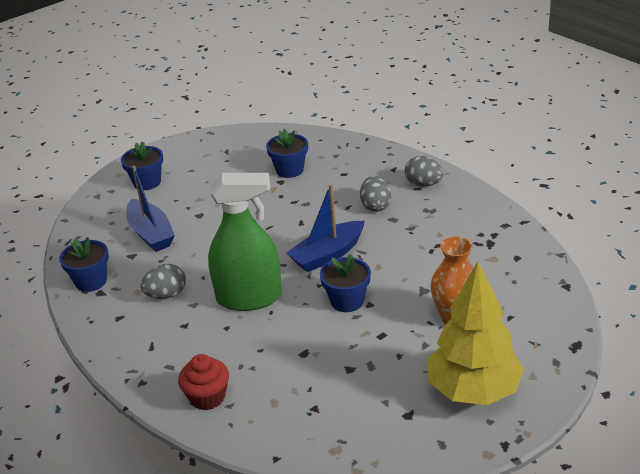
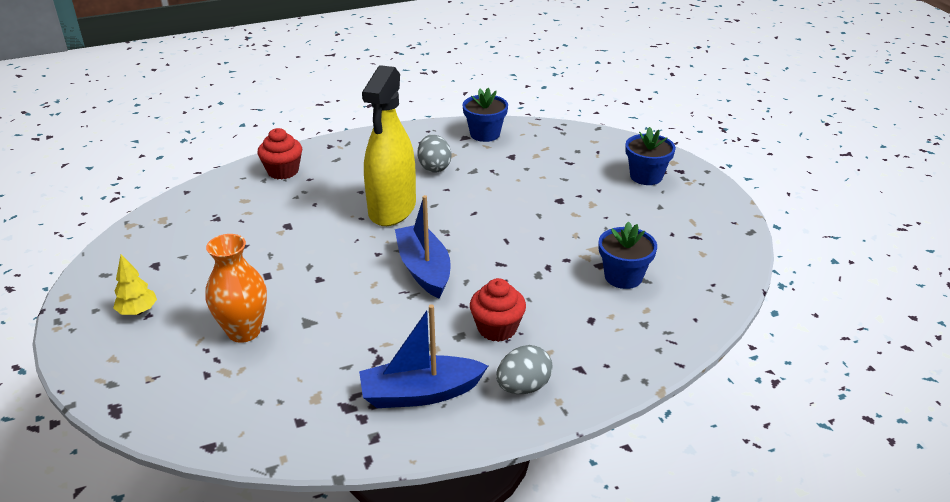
camera: 105 degrees right, 0 degrees up
(151, 234) = (542, 169): blue boat -> blue boat (420, 393)
(249, 298) = (392, 209): green spray bottle -> yellow spray bottle
(347, 301) = (336, 265): blue flower pot -> none
(375, 206) = (497, 328): grey egg -> red cupcake
(473, 391) = (138, 311): yellow tree -> yellow tree, size x0.41

